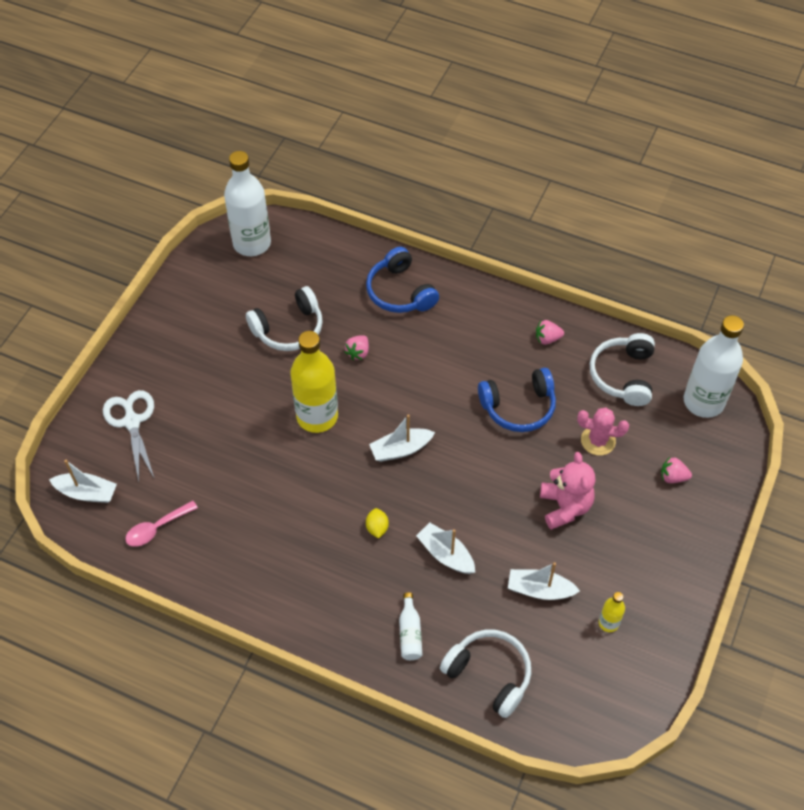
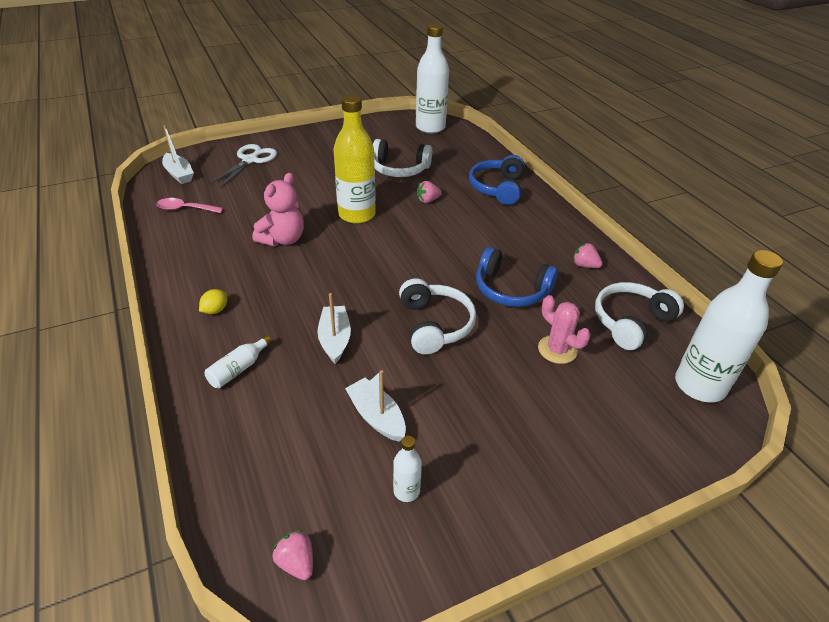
camera: 40 degrees right, 15 degrees down
(377, 528) = (309, 292): yellow lemon -> yellow lemon (215, 310)
(400, 449) = (387, 261): white boat -> none
(489, 674) = (254, 445): white headphones -> white headphones (435, 325)
(565, 507) = (472, 374): pink teddy bear -> pink teddy bear (283, 239)
(608, 623) = (406, 491): yellow bottle -> white bottle
(673, 477) = (606, 421): pink strawberry -> pink strawberry (296, 562)

